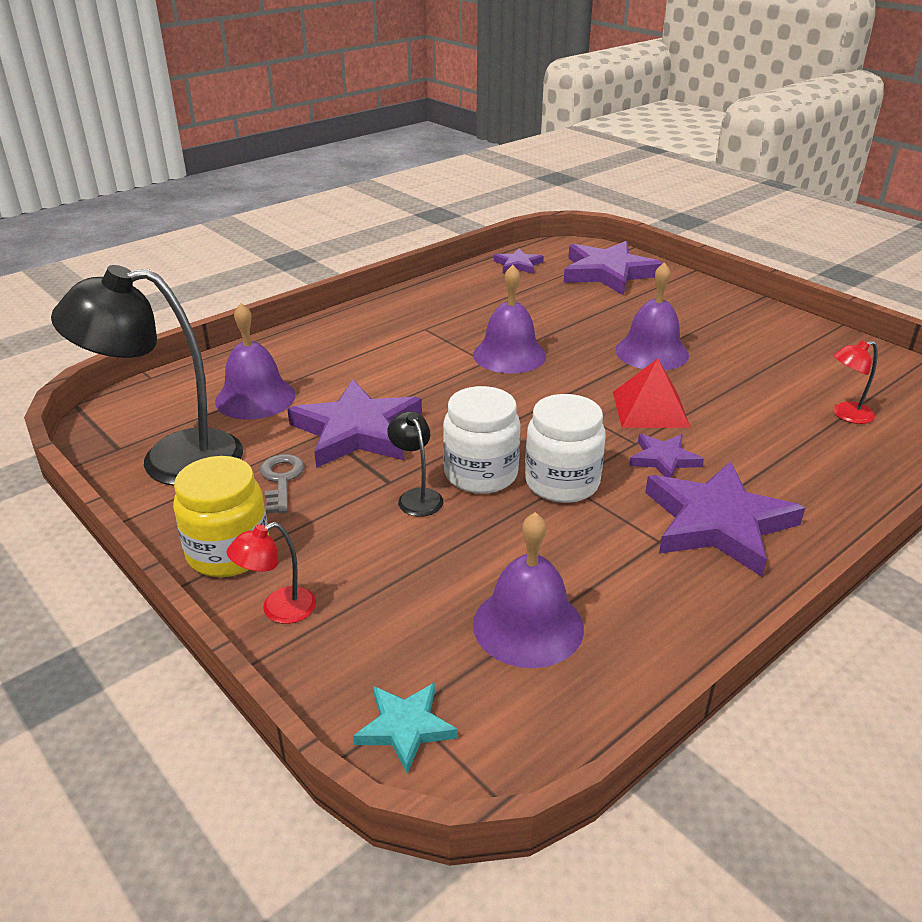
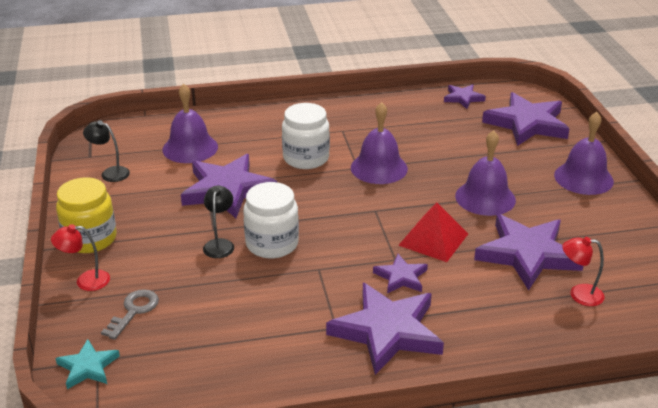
camera: 30 degrees right, 0 degrees up
(171, 459) = (110, 173): black lamp -> black lamp, size x0.44
(281, 480) = (156, 206): grey key -> grey key (134, 311)
(528, 625) = (203, 343): purple bell -> purple bell (583, 178)
(562, 483) = (316, 268): white jar -> white jar (306, 158)
(755, 393) = (527, 254): none -> purple star

